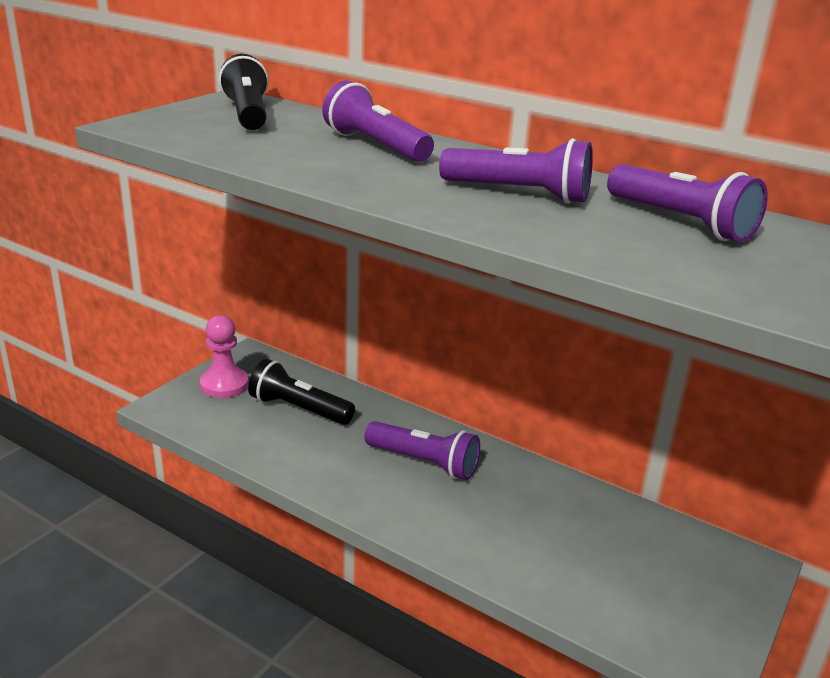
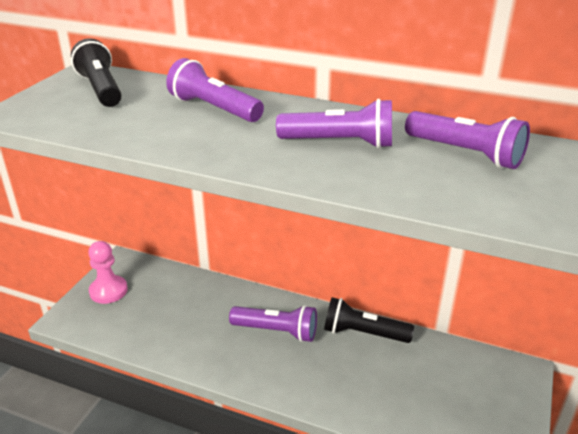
camera: 10 degrees left, 5 degrees up
(299, 409) = (171, 302): black flashlight -> black flashlight (363, 333)

